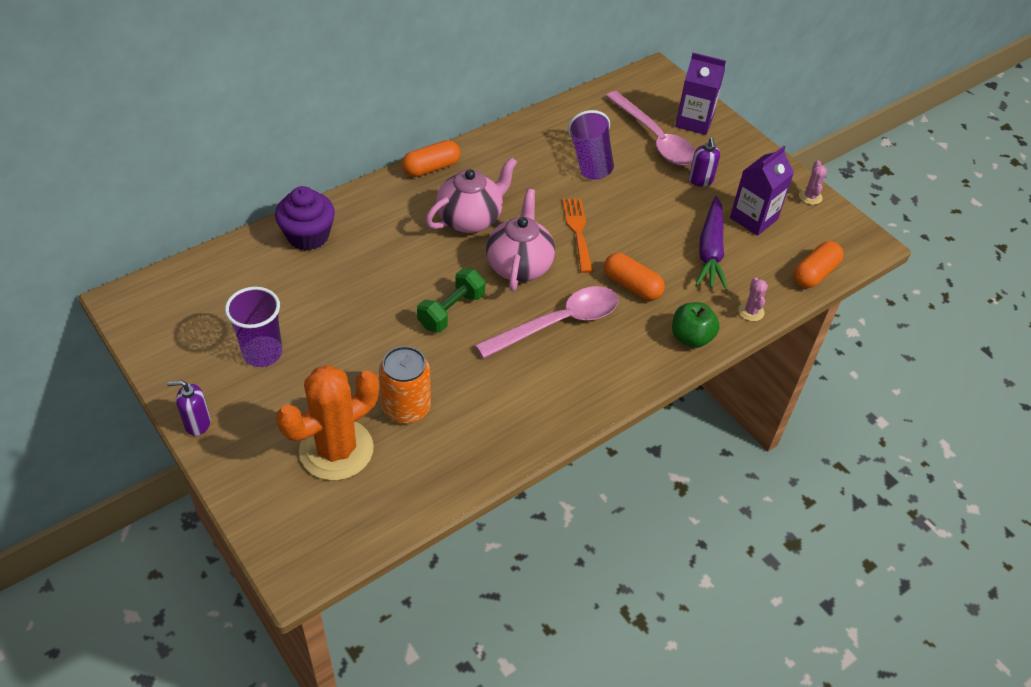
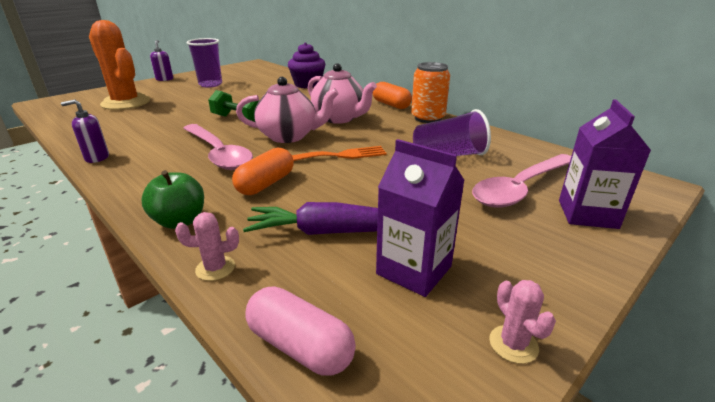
camera: 85 degrees right, 20 degrees down
(406, 408) = (149, 115): orange can -> orange can (428, 118)
(700, 180) = (467, 222): purple soap dispenser -> purple soap dispenser (97, 158)
(810, 196) = (513, 344): pink cactus -> pink cactus turned 75 degrees clockwise
(815, 273) = (300, 346): orange capsule -> pink capsule

